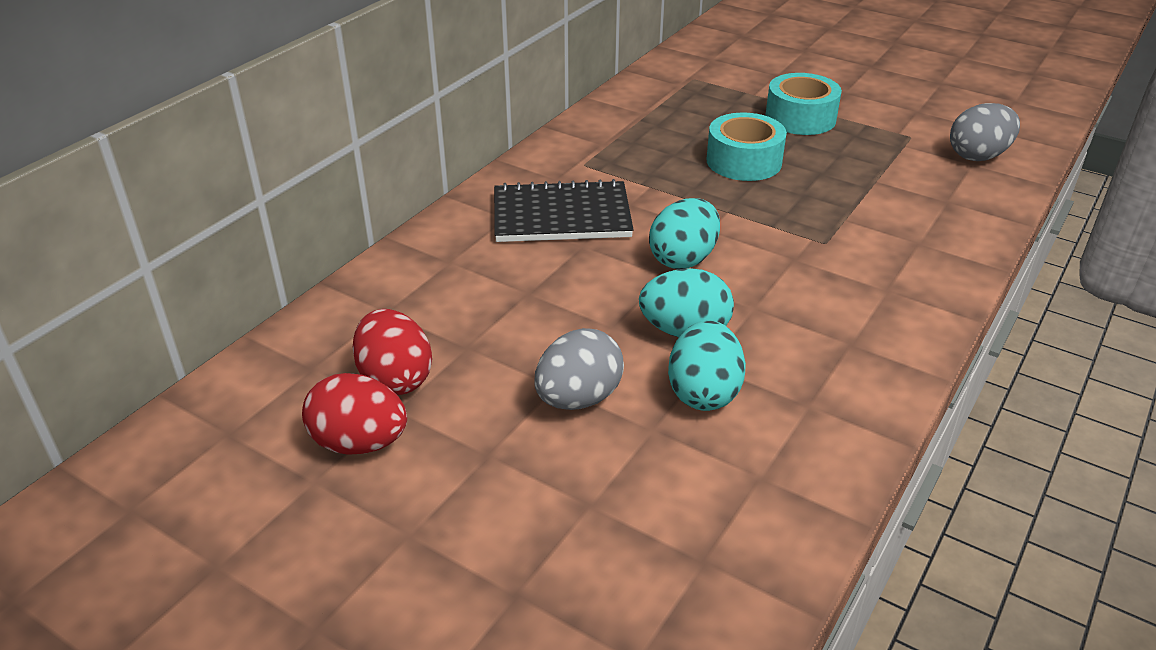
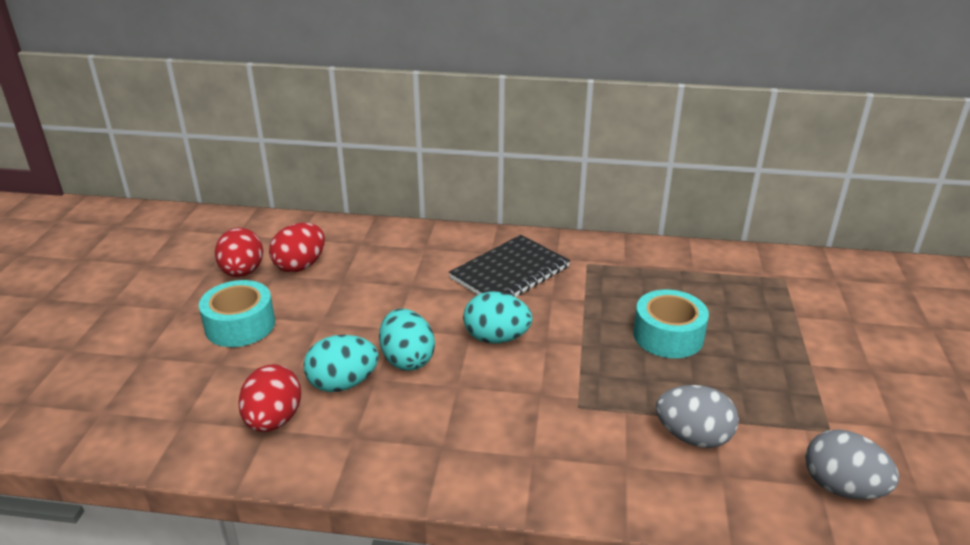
camera: 65 degrees right, 5 degrees down
(561, 216) = (510, 273): black notebook -> black notebook turned 75 degrees clockwise
(578, 398) = (312, 333): grey egg -> grey egg (693, 437)
(747, 467) = (273, 420): none -> red egg
(800, 118) = (782, 351): turquoise tape -> turquoise tape (240, 325)

